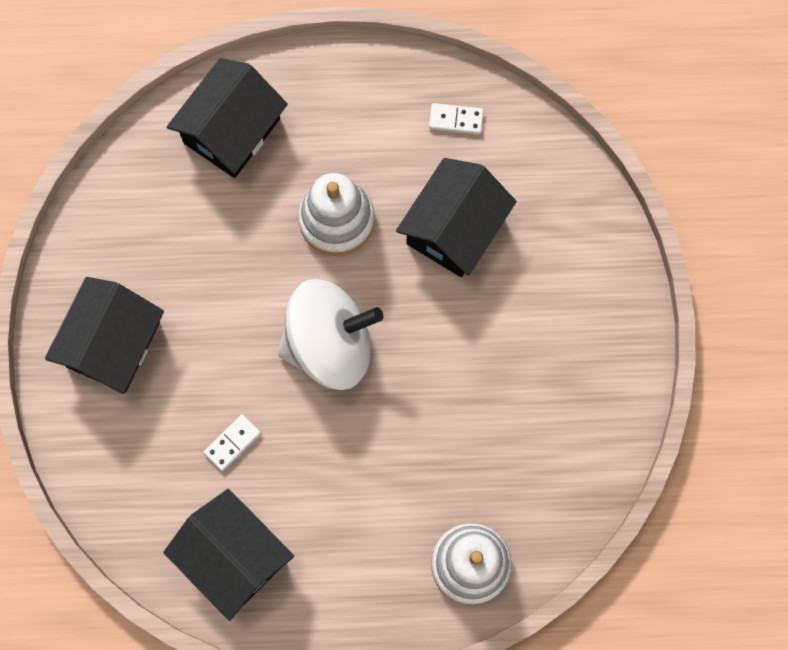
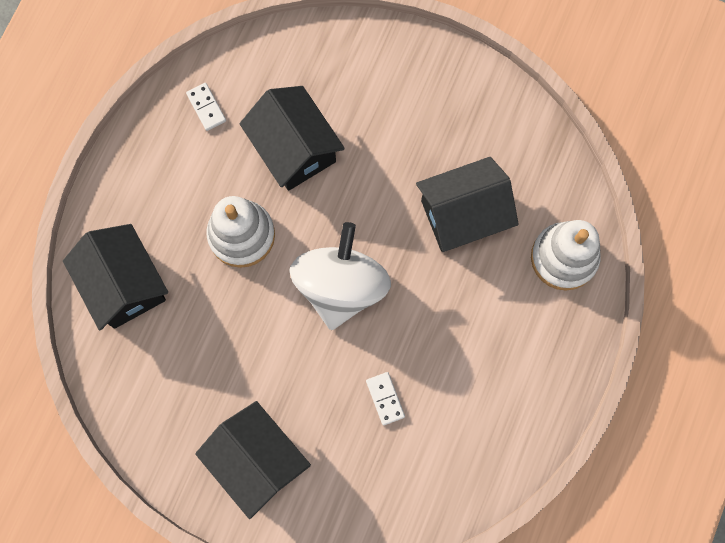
camera: 65 degrees left, 0 degrees up
(233, 557) = (478, 438): black house -> black house (463, 214)
(456, 120) = (206, 107): white domino -> white domino turned 60 degrees counterclockwise

